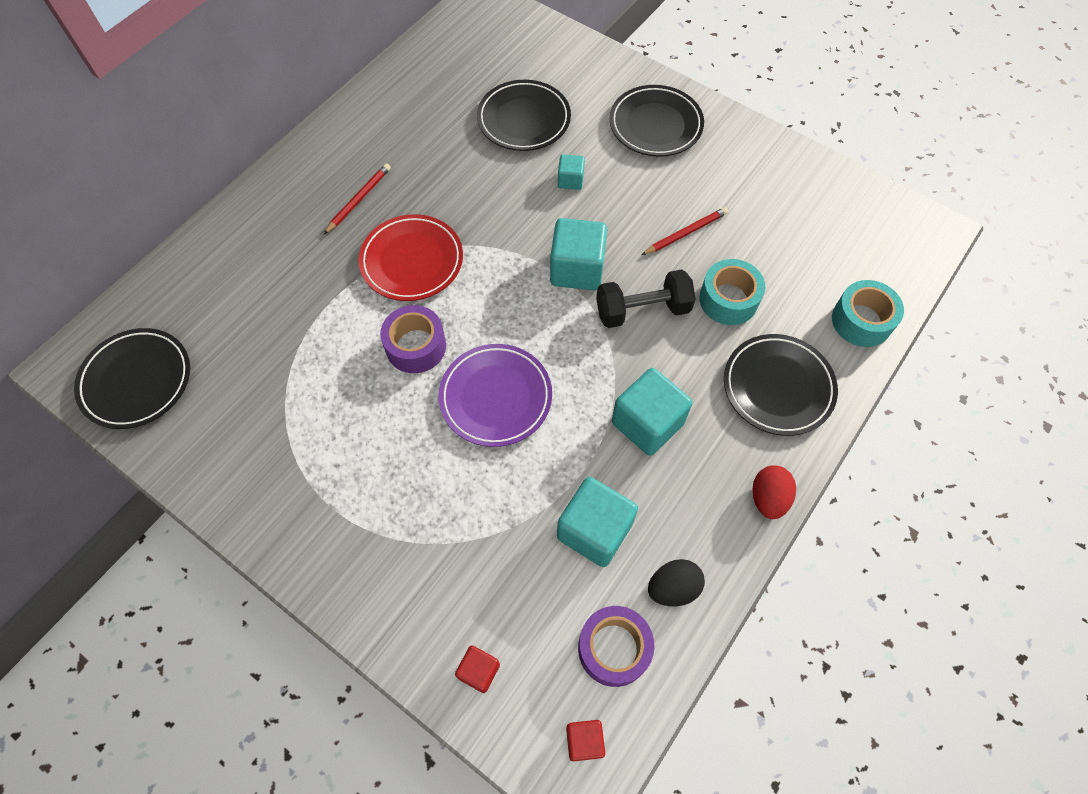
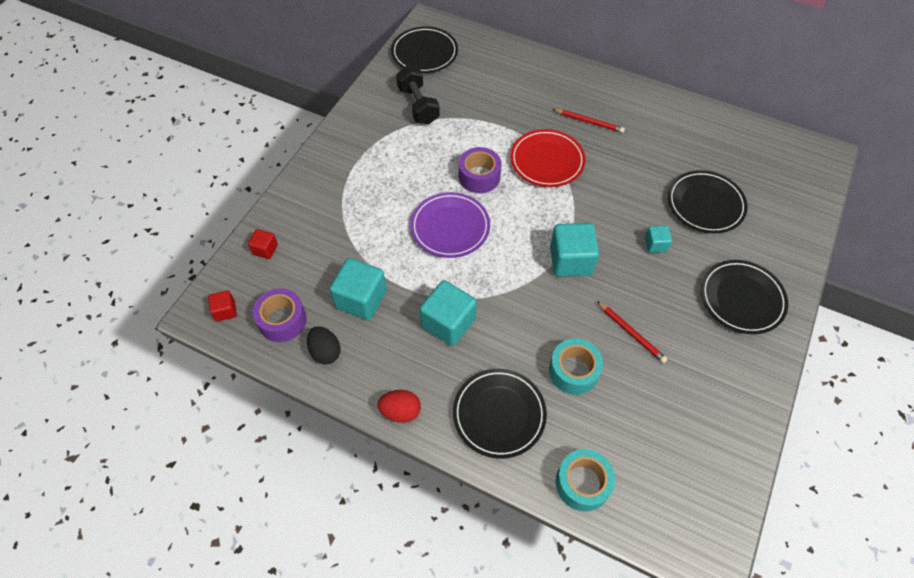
camera: 80 degrees right, 5 degrees down
(642, 310) = (546, 309): black dumbbell -> black dumbbell (418, 105)

